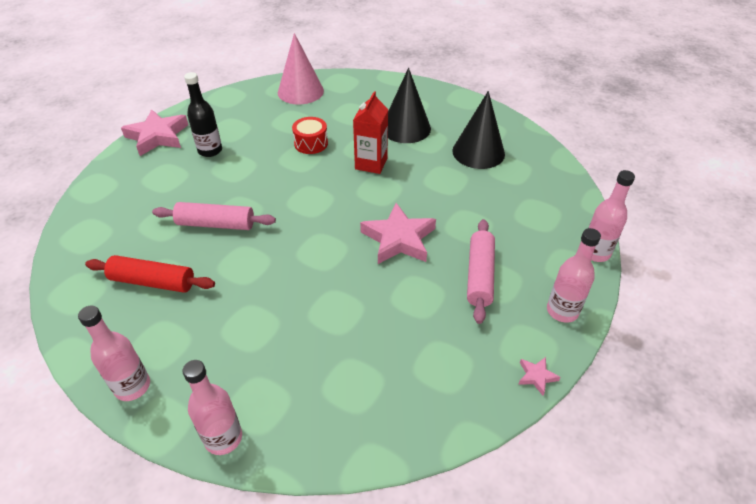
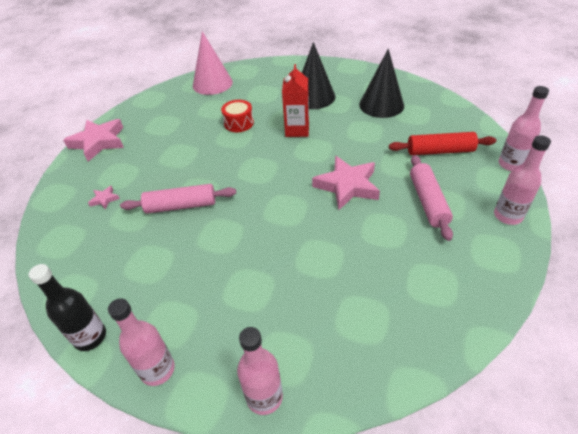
camera: 10 degrees left, 0 degrees up
(153, 282) = (141, 268): red rolling pin -> red rolling pin (440, 151)
(210, 150) = (151, 145): black bottle -> black bottle (90, 337)
(536, 376) = (513, 274): pink star -> pink star (104, 199)

